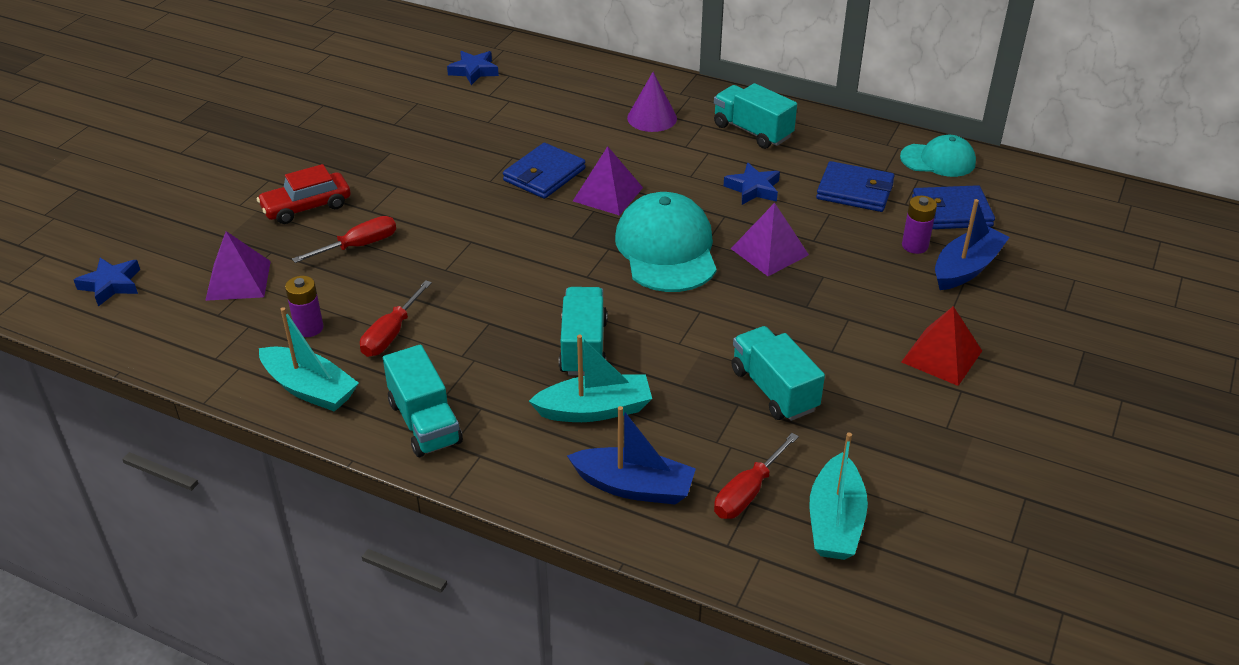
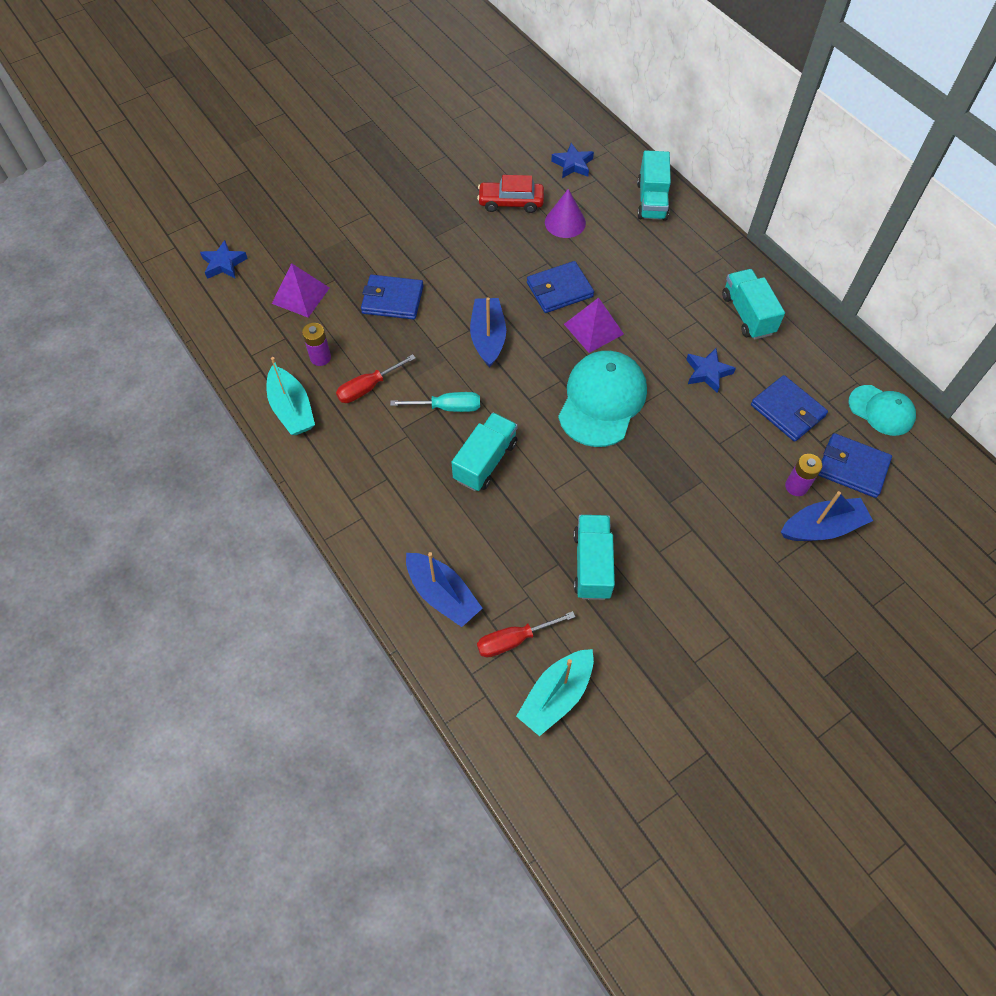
camera: 30 degrees right, 20 degrees up
(306, 207) = (380, 249): red car -> red car (511, 202)
(358, 246) = (392, 300): red screwdriver -> blue wallet
(425, 422) = (344, 472): turquoise truck -> turquoise truck (651, 201)
(498, 240) = (488, 337): none -> blue boat
(500, 317) = (447, 407): none -> turquoise screwdriver
(595, 410) = (458, 518): turquoise boat -> none
(652, 118) = (677, 267): purple cone -> purple cone (565, 222)
(769, 251) = (677, 438): purple pyramid -> none
(941, 356) = (738, 599): red pyramid -> none

